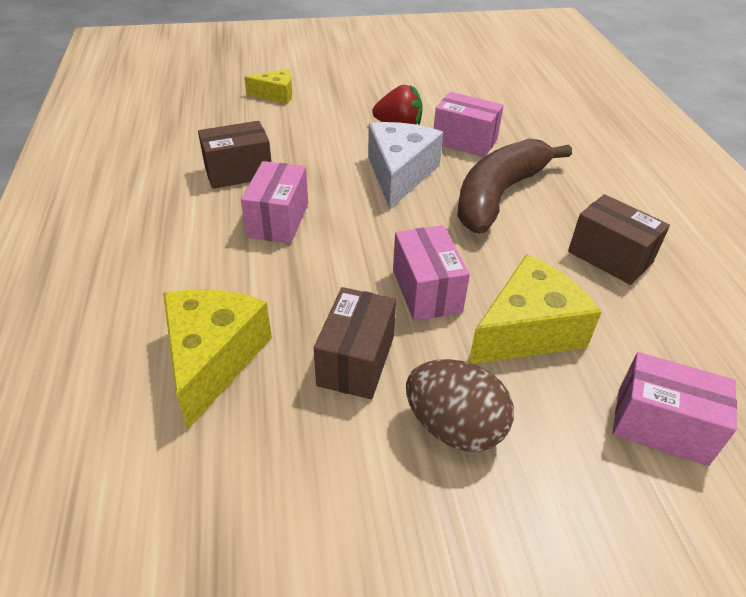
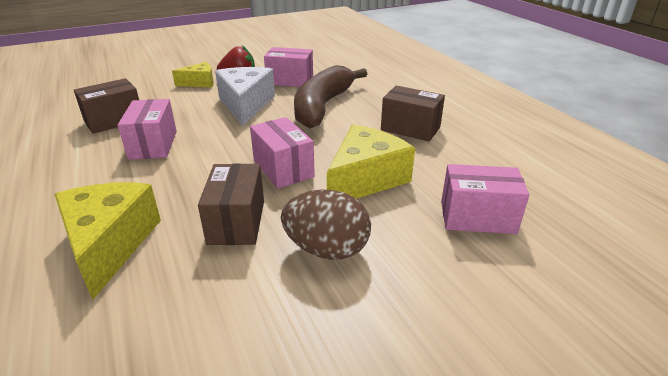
camera: 15 degrees left, 10 degrees down
(276, 95) = (138, 72): yellow cheese -> yellow cheese (199, 83)

